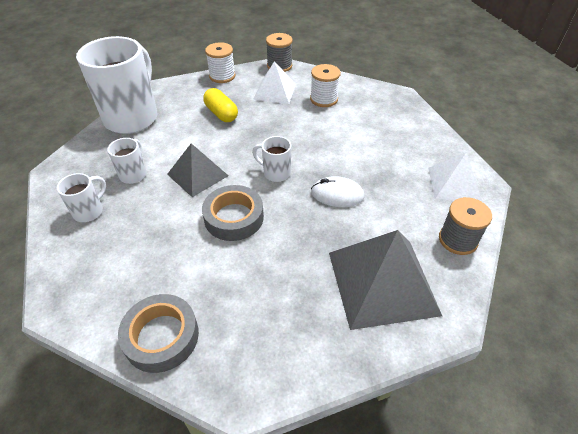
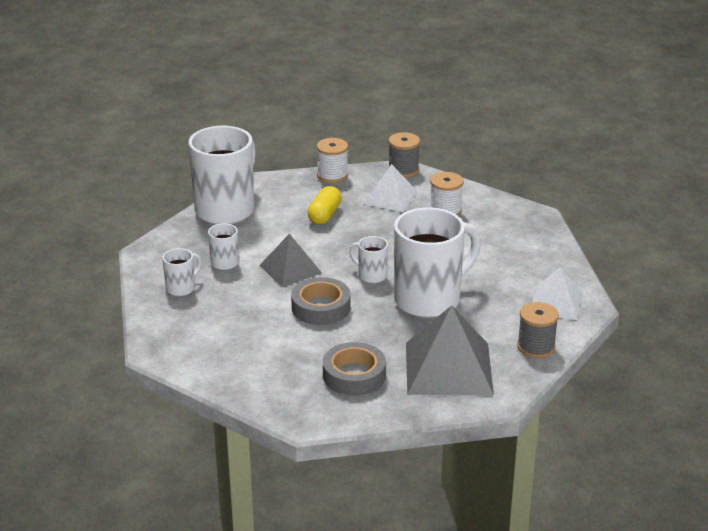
camera: 10 degrees right, 15 degrees down
(161, 336) = (244, 380): grey tape -> grey tape (354, 375)
(221, 114) = (324, 215): yellow capsule -> yellow capsule turned 45 degrees clockwise
(337, 194) = (429, 300): white mouse -> white mug

